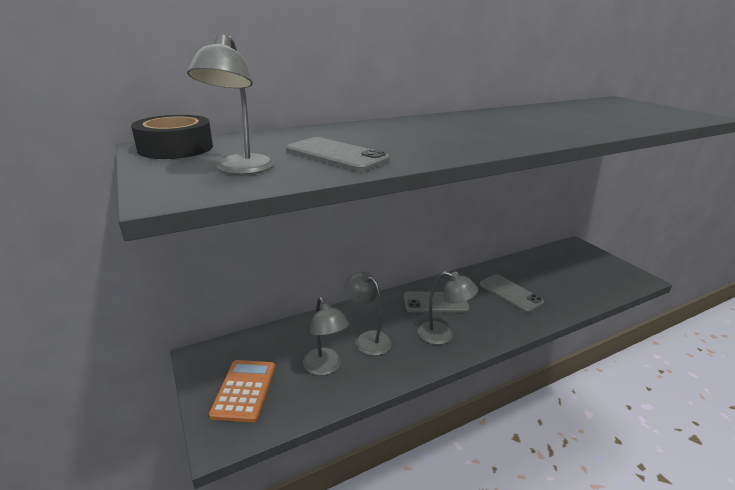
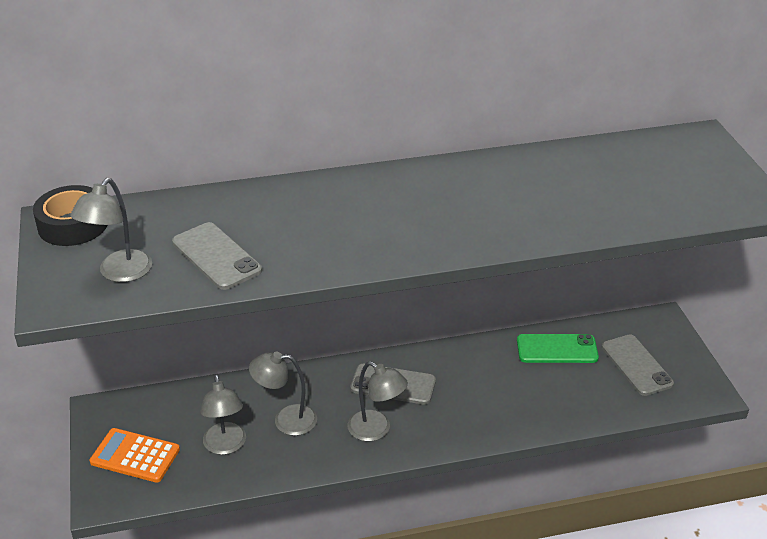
camera: 15 degrees right, 10 degrees up
(244, 390) = (135, 456): orange calculator -> orange calculator turned 90 degrees counterclockwise
(367, 339) = (286, 420): grey lamp -> grey lamp turned 60 degrees counterclockwise
(510, 293) = (500, 386): grey phone -> grey phone (636, 365)
(529, 267) = (557, 349): none -> green phone

